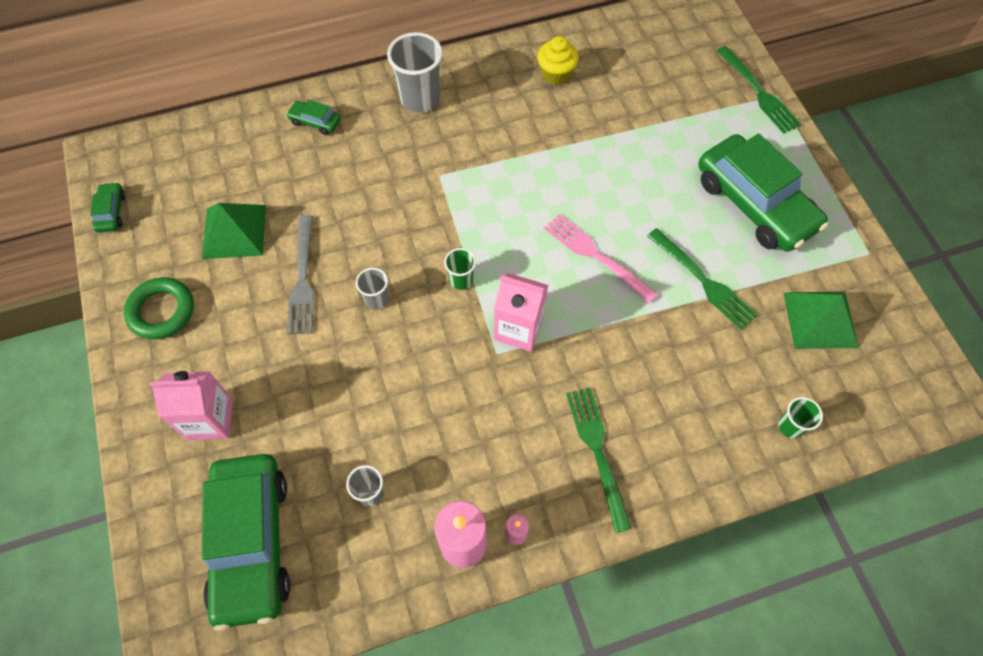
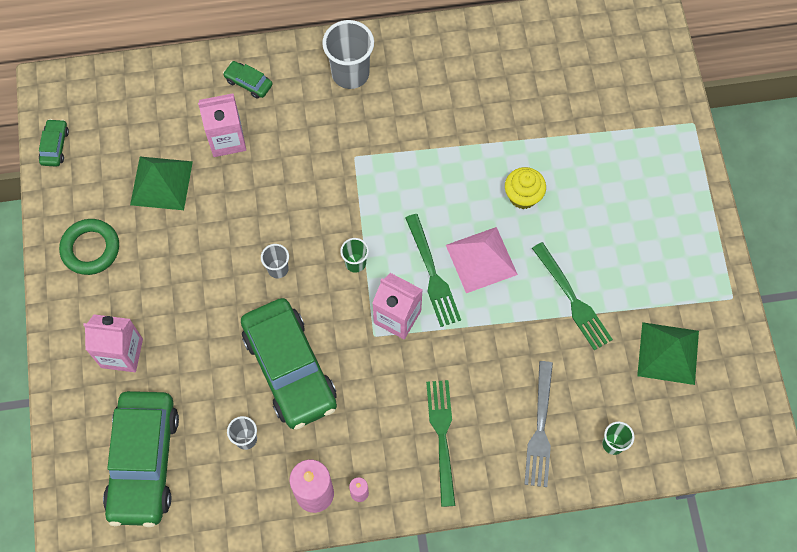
camera: 10 degrees right, 5 degrees up
(300, 178) = (227, 139): none -> pink carton
(302, 279) = (216, 238): grey fork -> grey fork (540, 428)
(556, 74) = (485, 67): yellow cupcake -> yellow cupcake (523, 196)
(596, 256) = (481, 260): pink fork -> pink pyramid
(754, 204) = (640, 232): green car -> green car (290, 368)
(758, 92) = (677, 116): green fork -> green fork (432, 274)

